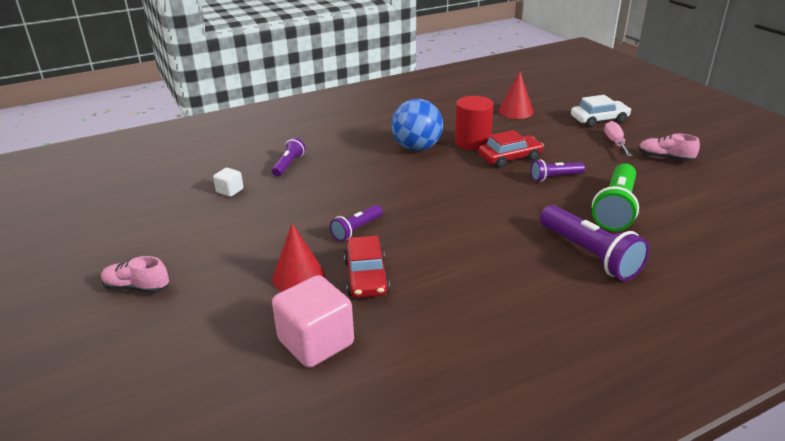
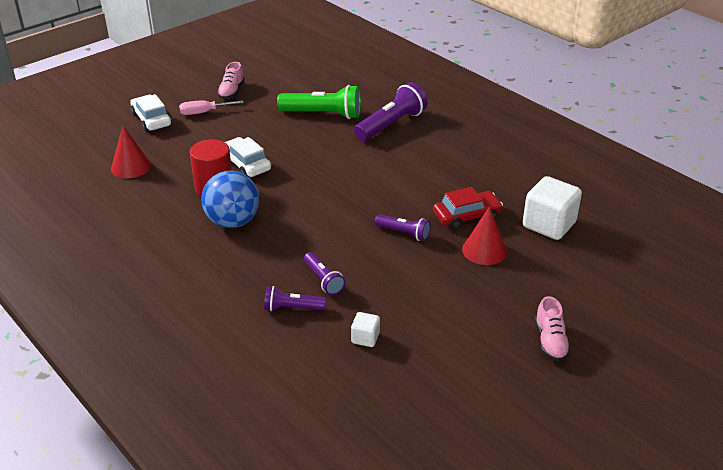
camera: 105 degrees left, 5 degrees up
(316, 342) = (549, 225): pink cube -> white cube
(510, 158) = (246, 164): red car -> white car
(555, 177) = (279, 140): purple flashlight -> purple flashlight (323, 280)

